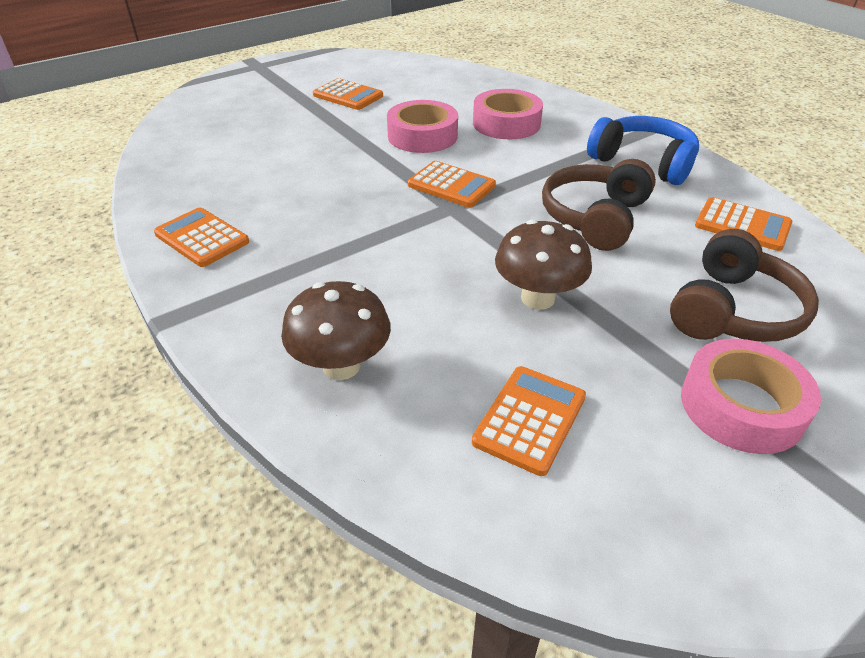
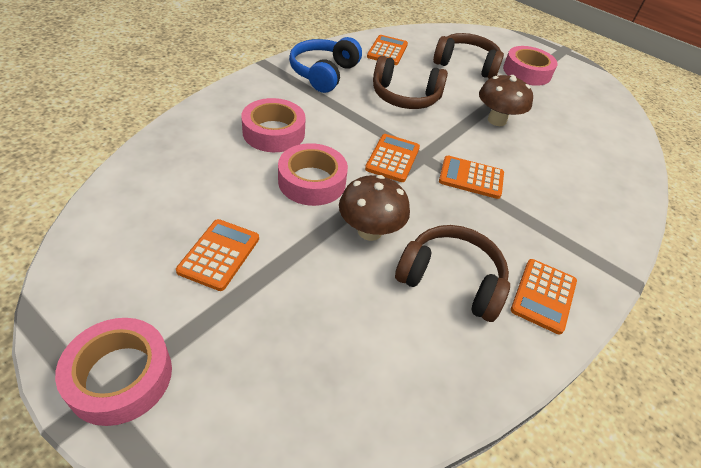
camera: 110 degrees left, 5 degrees up
(259, 188) = (451, 280): none -> brown headphones
(268, 70) = (120, 376): none -> pink tape
(341, 366) = (600, 187): brown mushroom -> brown mushroom (369, 231)
(529, 419) = (579, 124): orange calculator -> orange calculator (471, 178)

